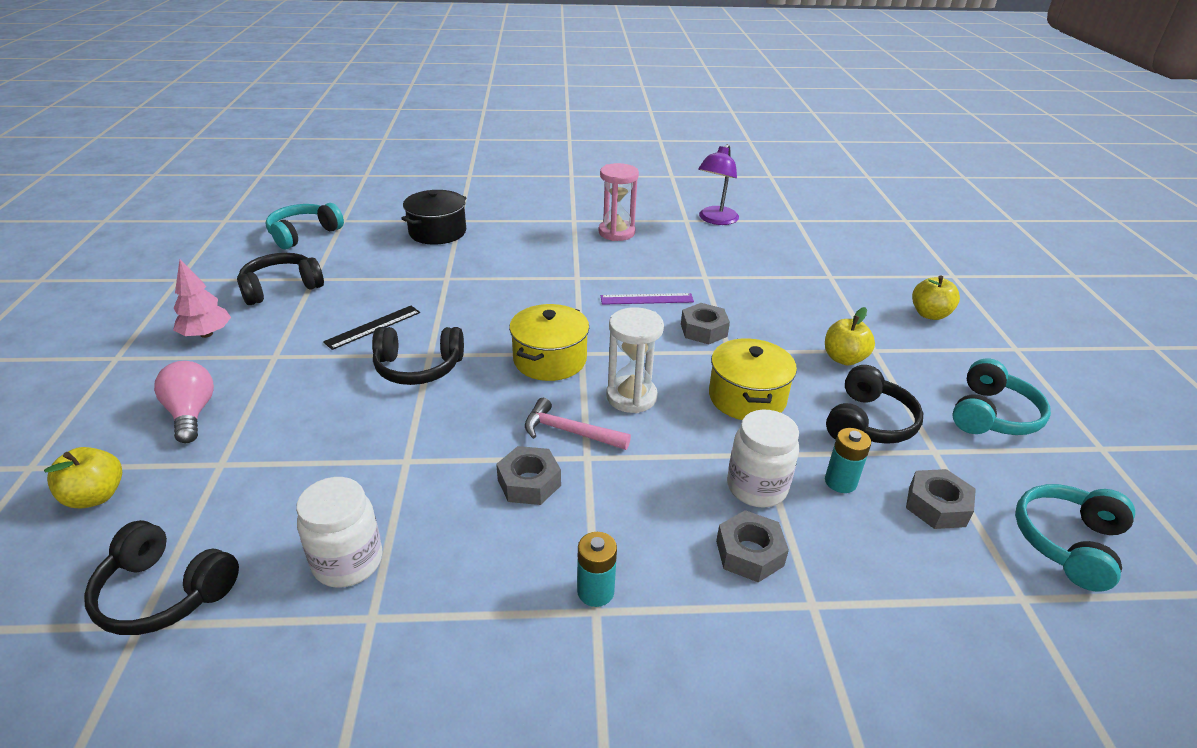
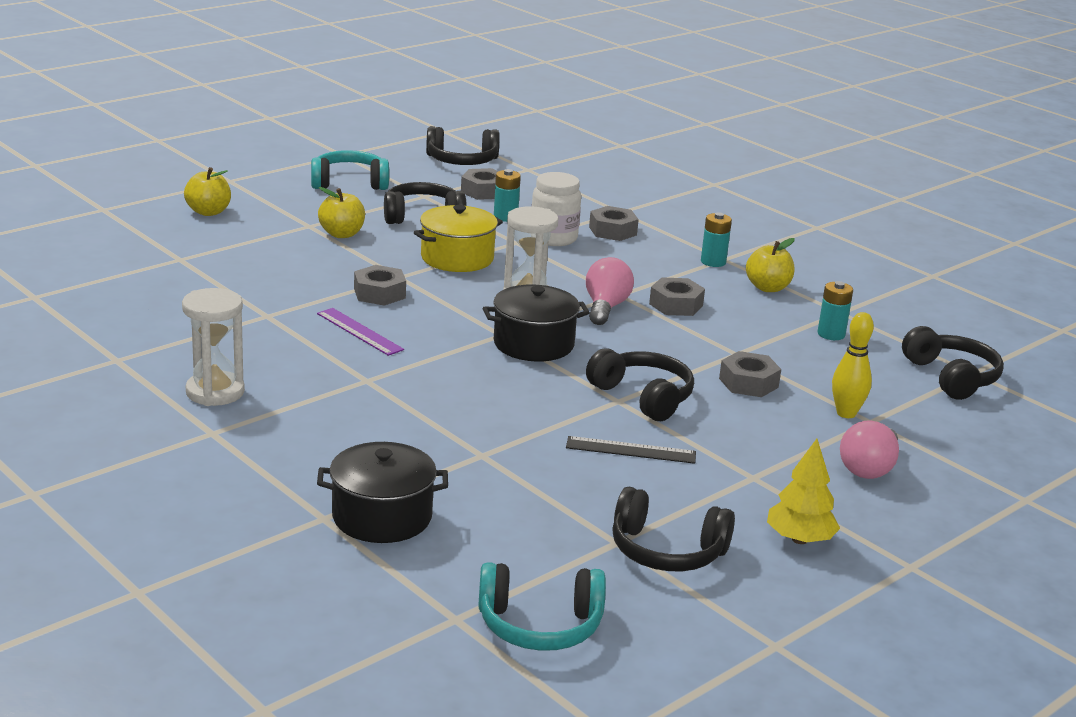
camera: 130 degrees left, 10 degrees down
(96, 496) = (977, 450): yellow apple -> yellow apple (767, 288)
(206, 334) = (800, 539): pink tree -> yellow tree
(249, 457) = (846, 413): none -> yellow bowling pin
(348, 562) = (831, 334): white jar -> turquoise battery
(360, 433) = (748, 383): none -> grey nut
(550, 359) = (533, 344): yellow pot -> black pot
(570, 432) = (605, 307): pink hammer -> pink light bulb
(616, 232) = (215, 392): pink hourglass -> white hourglass
(715, 220) = (93, 342): purple lamp -> none
(1067, 543) = (462, 161): turquoise headphones -> black headphones

